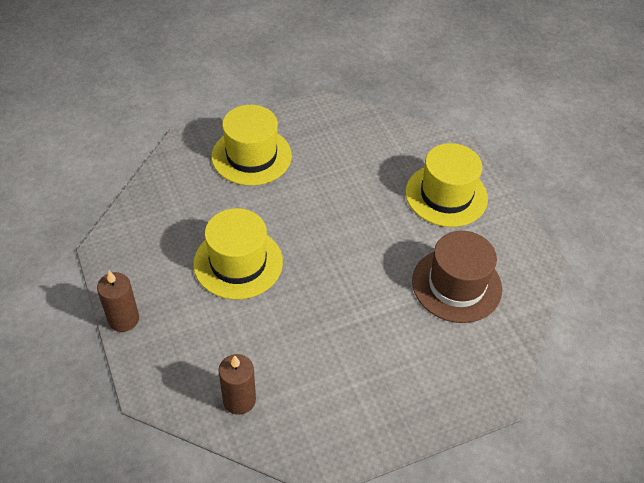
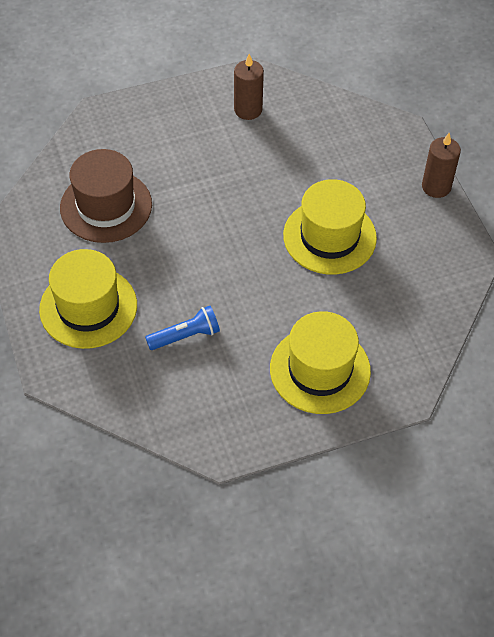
camera: 175 degrees left, 5 degrees up
(239, 400) = (322, 119): brown candle -> brown candle (248, 110)
(361, 176) = (185, 336): none -> blue flashlight

